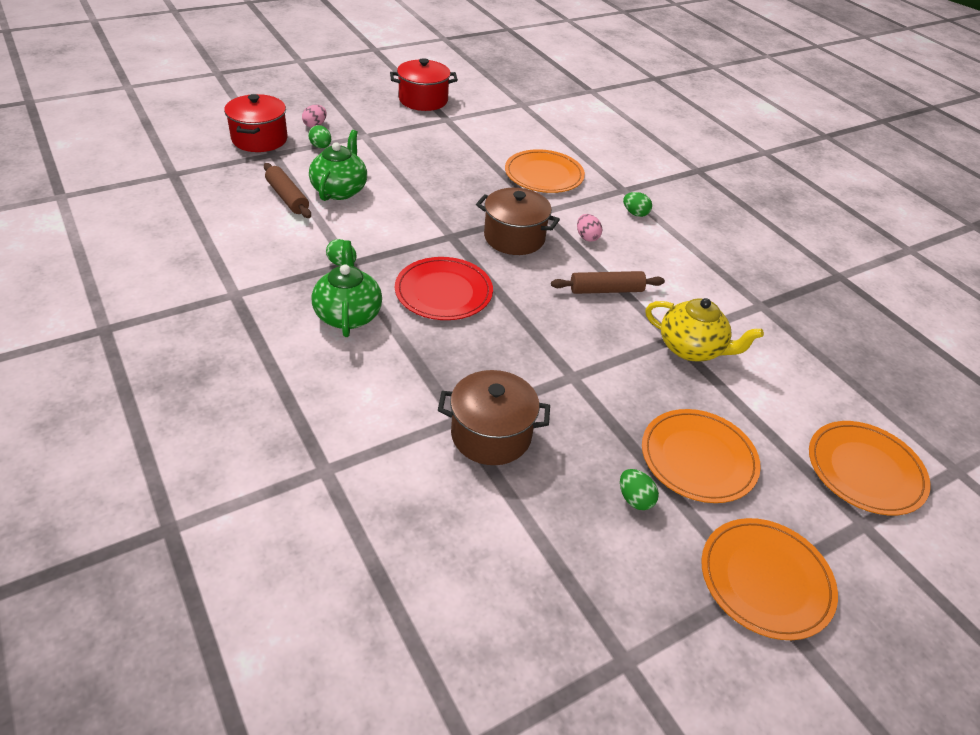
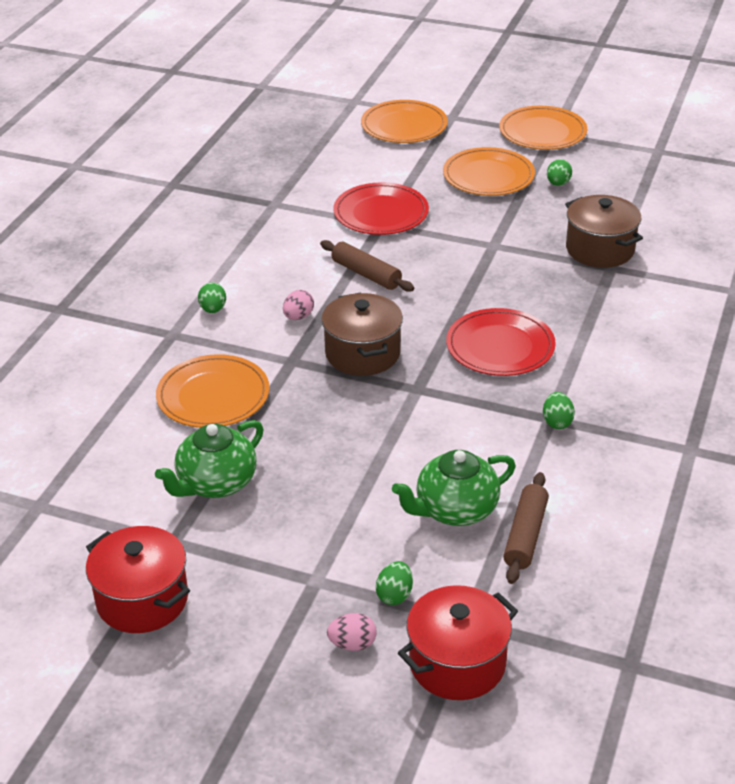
camera: 125 degrees left, 5 degrees down
(348, 315) = (606, 374): green teapot -> green teapot (215, 483)
(691, 349) = (381, 213): yellow teapot -> red plate

